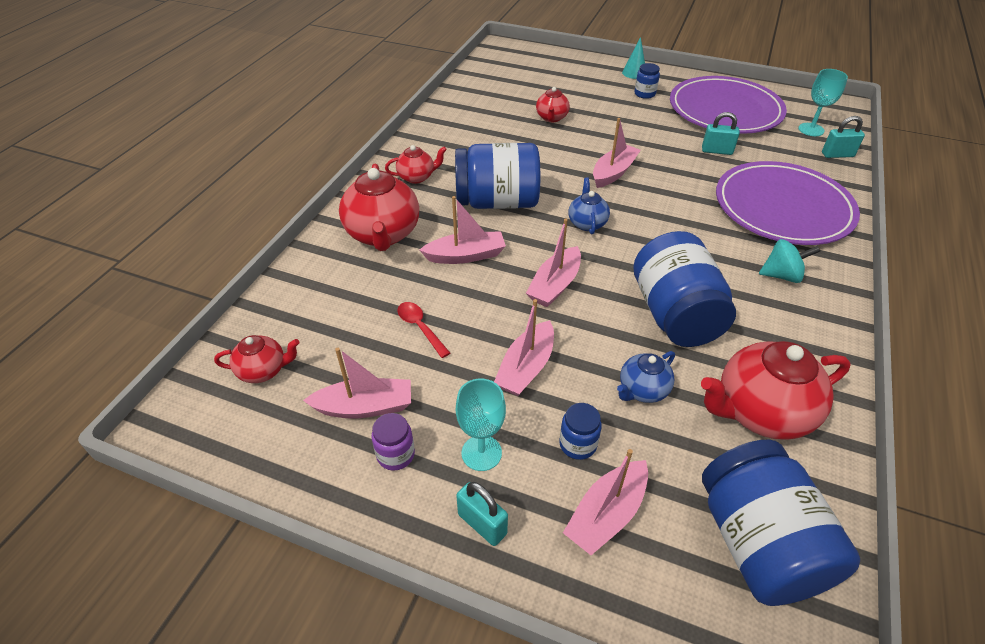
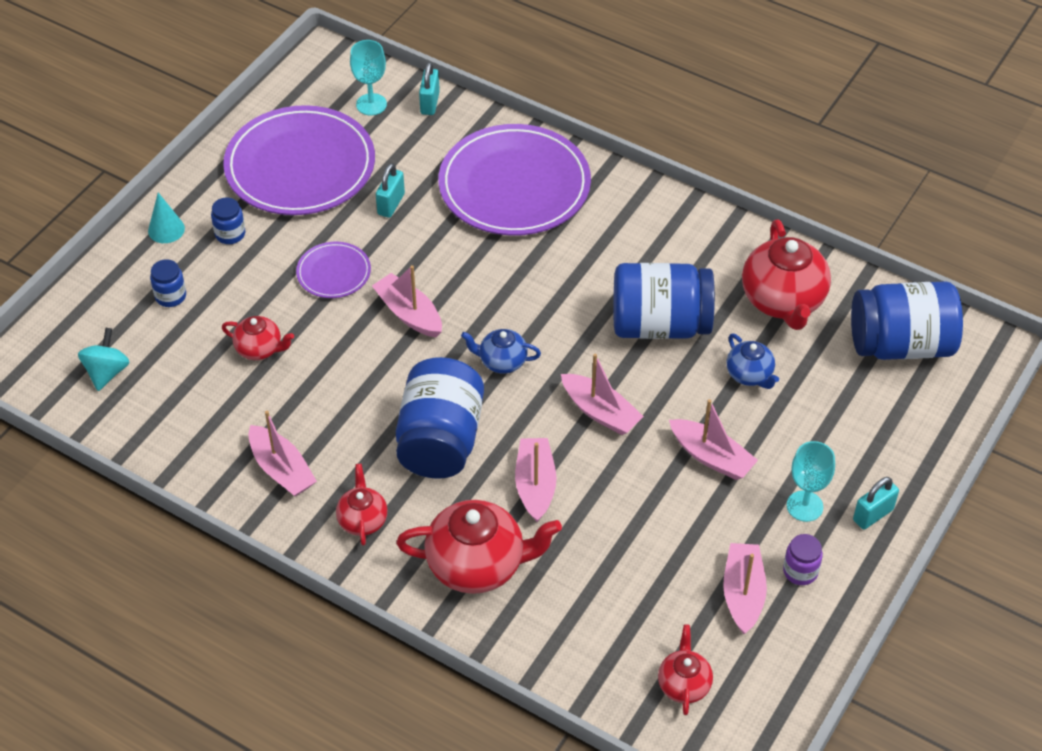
camera: 80 degrees left, 5 degrees up
(420, 328) = (644, 539): red spoon -> none
(578, 444) = (803, 435): blue jar -> blue jar (170, 296)
(606, 514) = (870, 430): pink boat -> pink boat (281, 469)
(634, 136) = (333, 273): none -> purple plate
(781, 275) = (620, 226): turquoise spinning top -> turquoise spinning top (107, 372)

